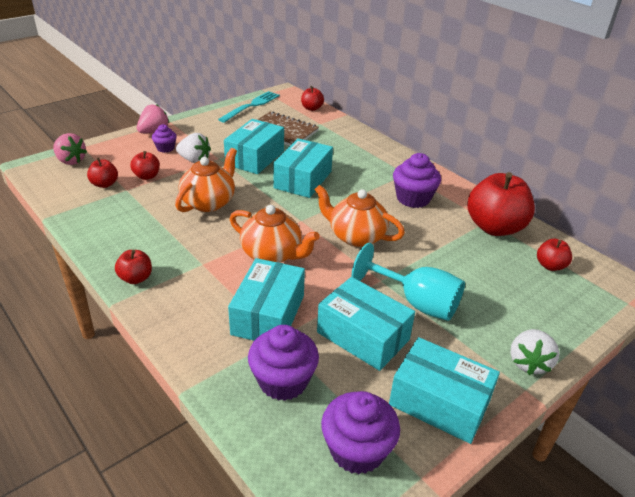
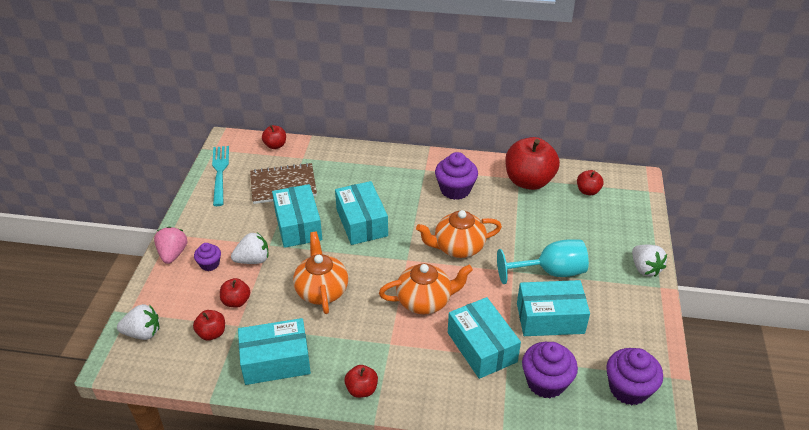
camera: 40 degrees left, 5 degrees up
(71, 161) = (143, 333): pink strawberry -> white strawberry
(439, 402) = (633, 328): turquoise box -> turquoise box (276, 361)

